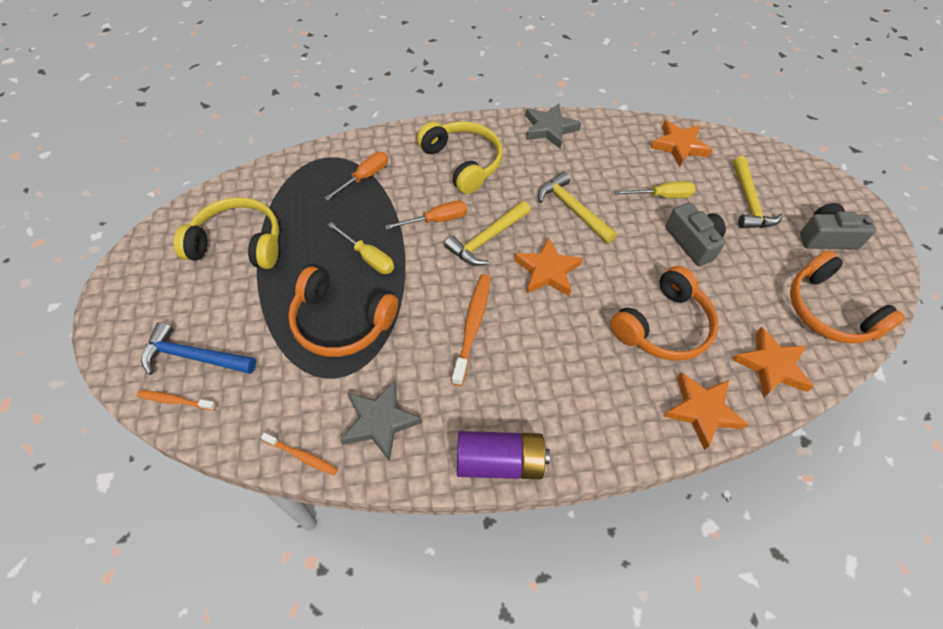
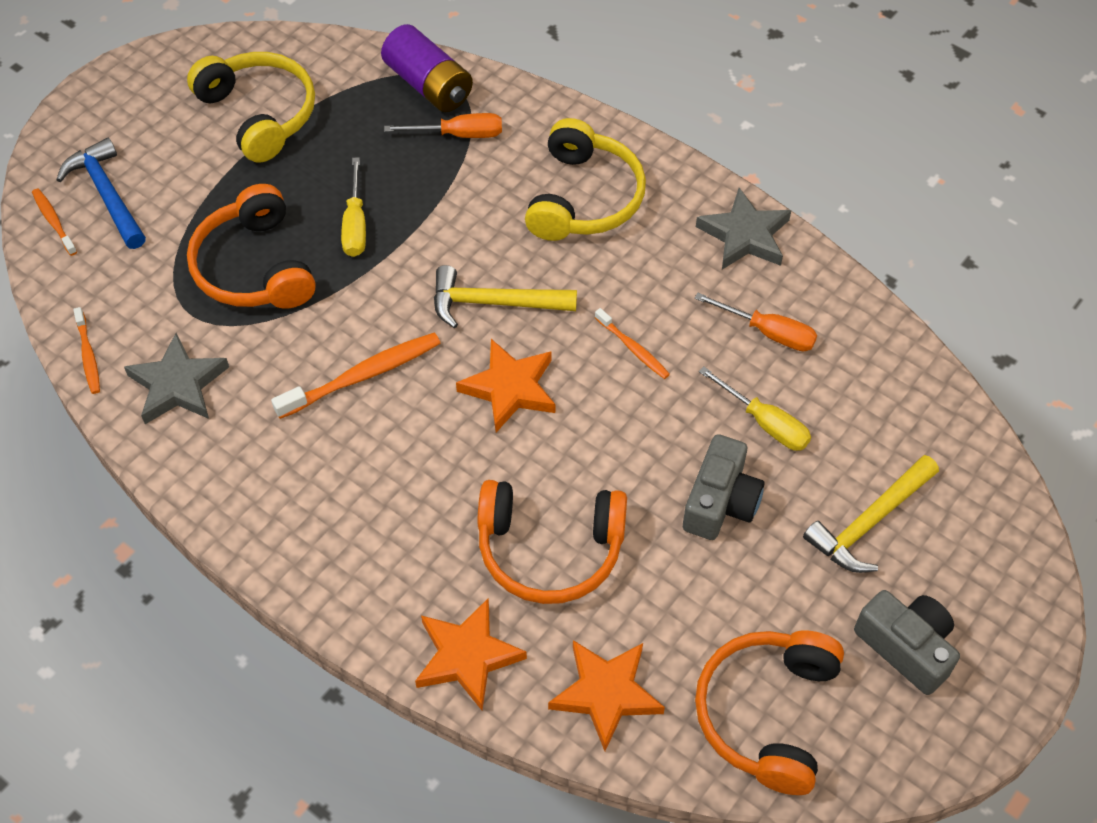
camera: 50 degrees right, 0 degrees up
(436, 220) = (470, 240): orange screwdriver -> orange screwdriver (768, 332)
(499, 462) = (227, 512): purple battery -> purple battery (428, 85)
(572, 209) = (633, 348): yellow hammer -> orange toothbrush
(679, 146) = (885, 385): orange star -> none

